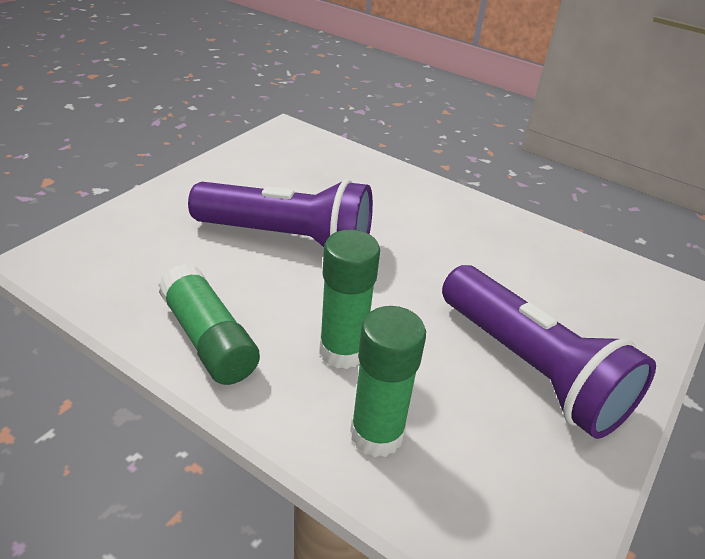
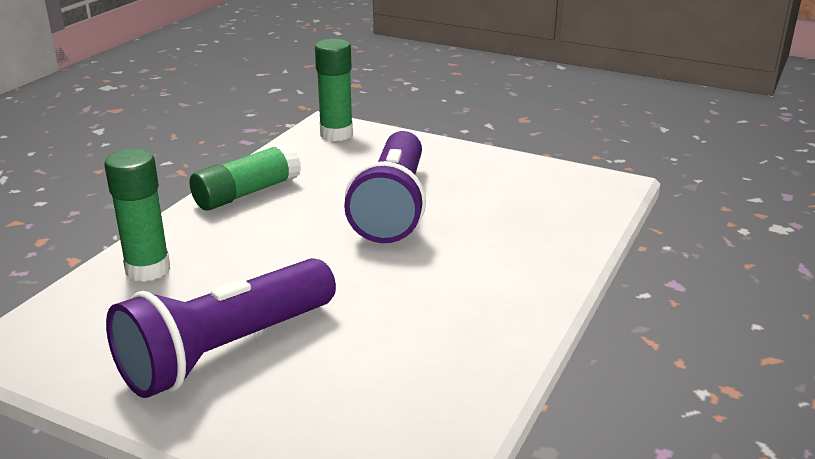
camera: 85 degrees right, 10 degrees down
(342, 351) = (240, 248): green glue stick -> green glue stick (336, 134)

